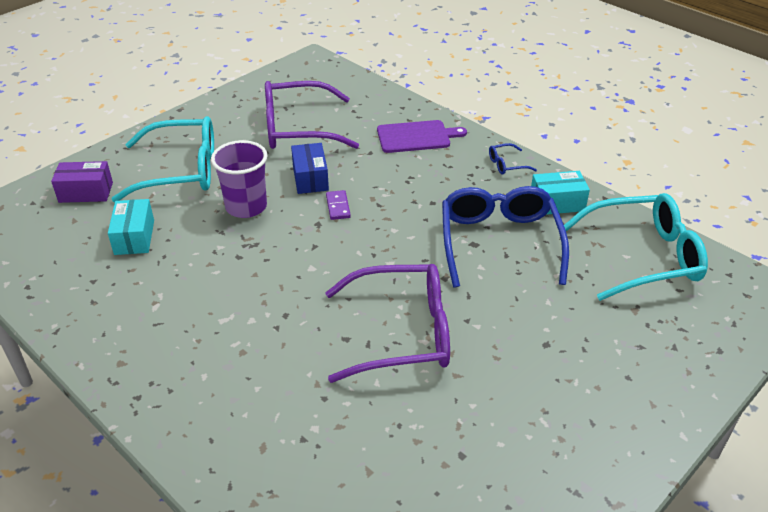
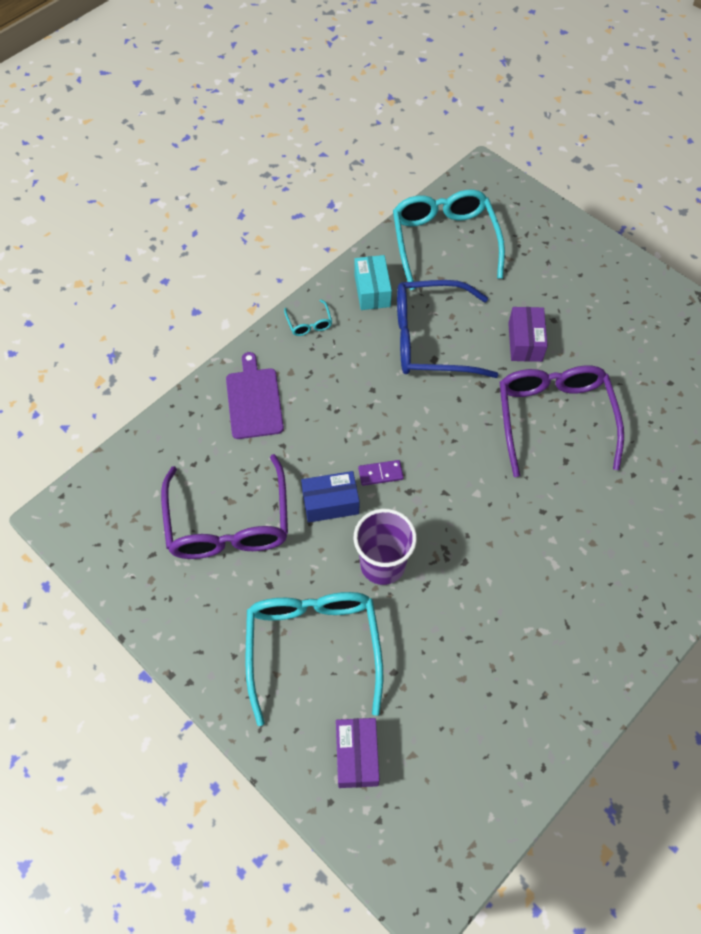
camera: 90 degrees left, 20 degrees up
(134, 237) = (439, 676): turquoise box -> none
(506, 164) = (309, 323): blue glasses -> turquoise glasses
(508, 316) = (525, 342): none -> purple box

